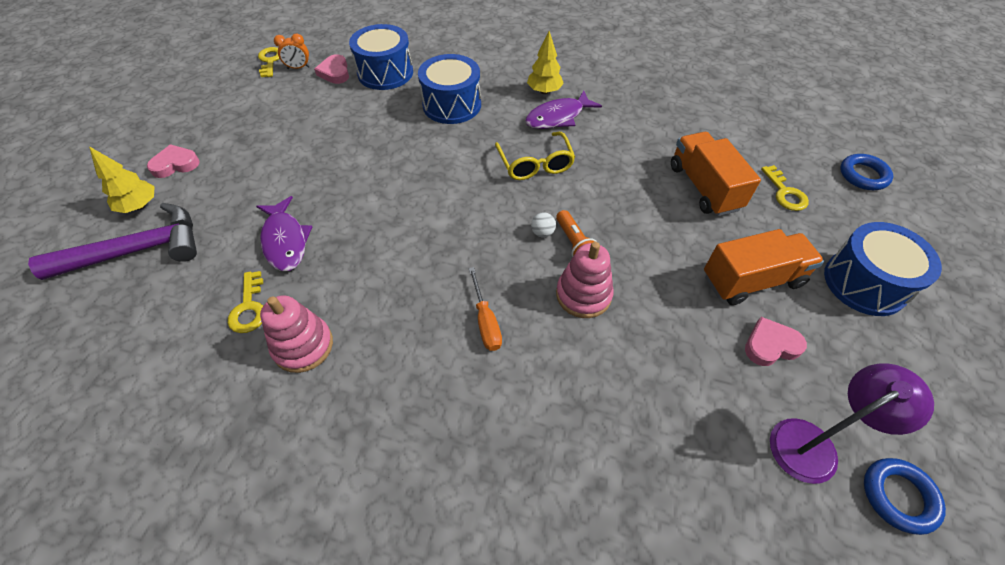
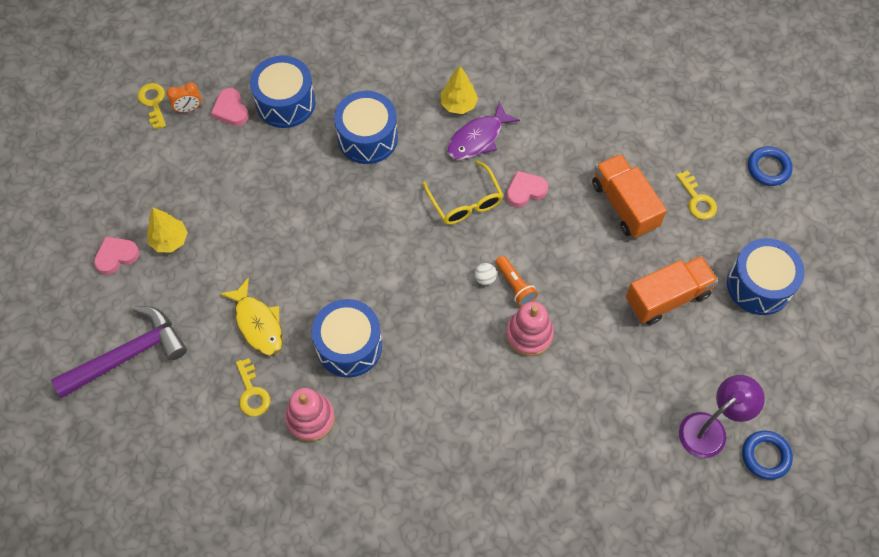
camera: 10 degrees left, 10 degrees up
(139, 206) = (105, 309): yellow tree -> yellow tree (169, 240)
(285, 241) = (258, 324): purple fish -> yellow fish
(375, 276) = (349, 346): none -> blue drum
(486, 321) = (453, 372): orange screwdriver -> none
(770, 345) = (681, 355): pink heart -> pink heart (525, 191)

